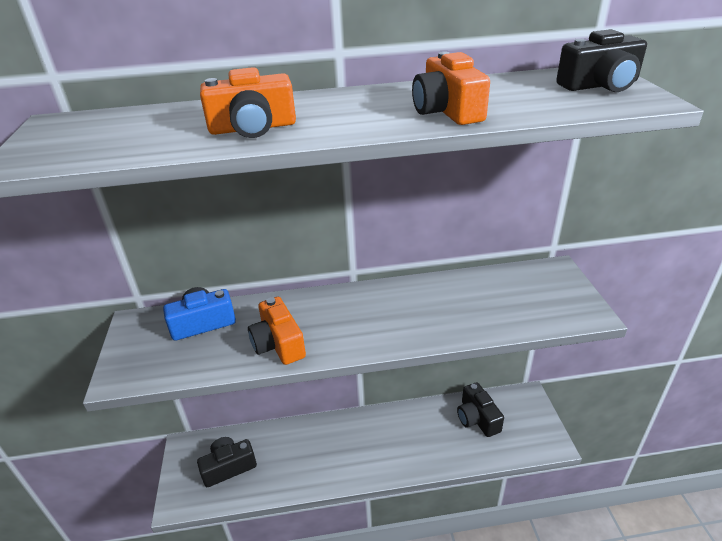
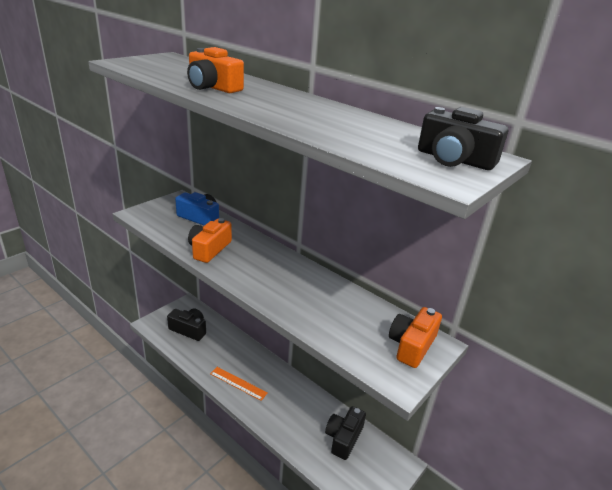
camera: 45 degrees right, 5 degrees down
(348, 463) = (238, 383): none -> orange ruler
(447, 111) = (311, 122): orange camera -> orange camera (411, 345)

